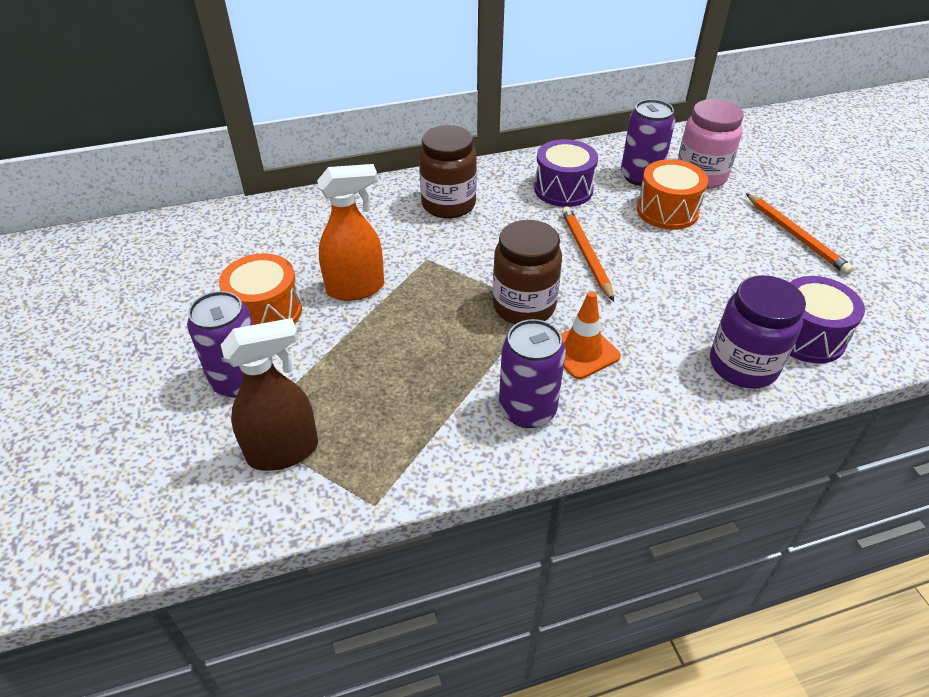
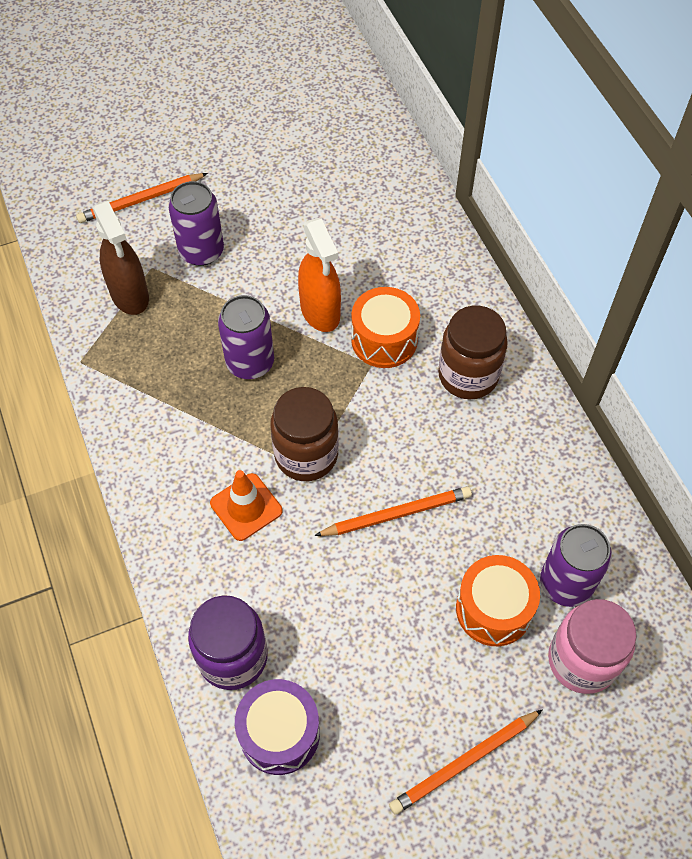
camera: 85 degrees right, 15 degrees up
(128, 440) = (141, 200): none -> orange pencil
(266, 312) = (282, 251): orange drum -> orange drum (384, 340)
(527, 409) = (172, 461): purple can -> purple can (250, 362)
(563, 189) = (519, 492): purple drum -> none

